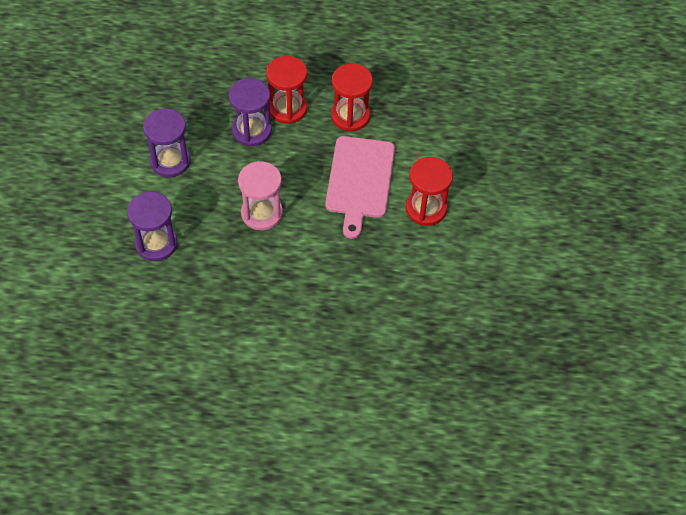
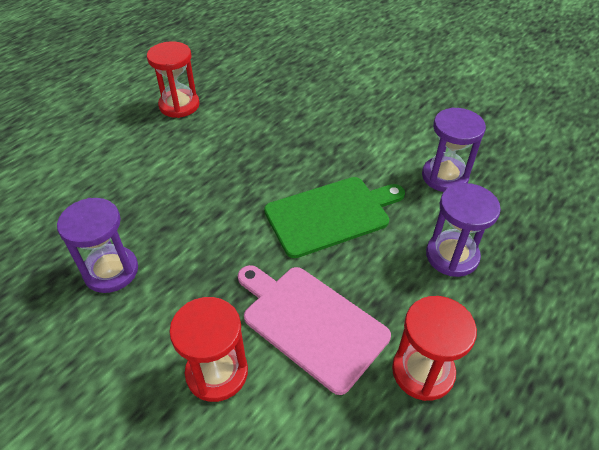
camera: 125 degrees right, 10 degrees down
(156, 243) = (351, 134): purple hourglass -> purple hourglass (111, 271)
(261, 213) = (331, 215): pink hourglass -> green cutting board
(287, 108) = (471, 306): red hourglass -> red hourglass (179, 105)

